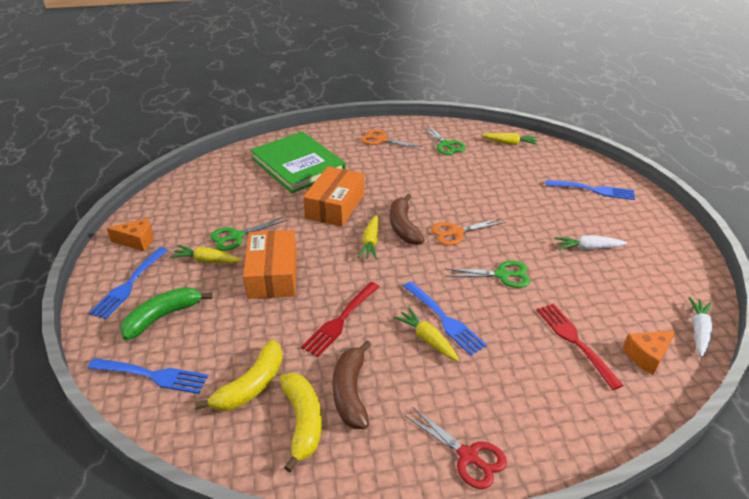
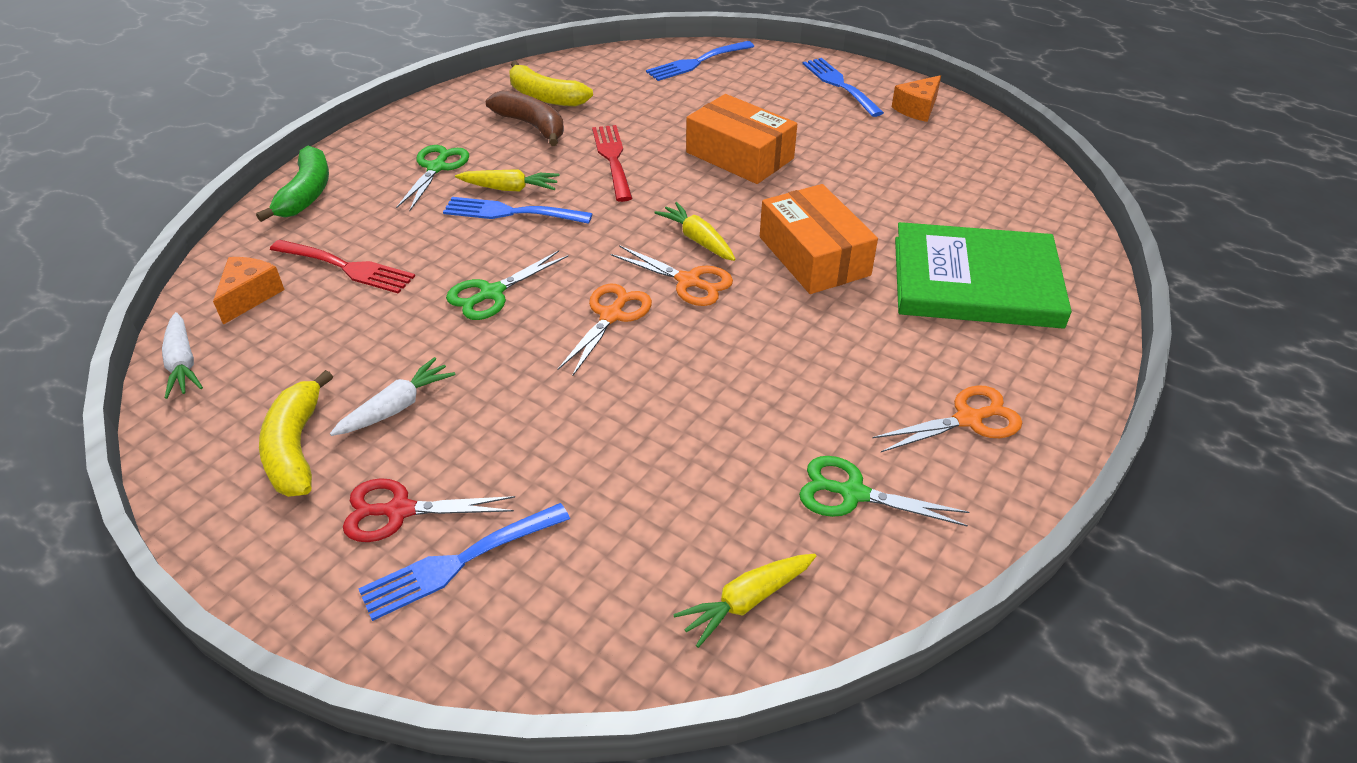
camera: 135 degrees right, 5 degrees up
(163, 316) = (764, 86): green banana -> green banana (306, 193)
(207, 260) = (822, 131): yellow carrot -> none
(236, 236) = (844, 163): green scissors -> green scissors (437, 168)
(251, 385) = (616, 92): yellow banana -> yellow banana (296, 448)
(403, 227) = (688, 281): brown banana -> orange scissors
(468, 456) = (392, 140): red scissors -> red scissors (399, 511)

